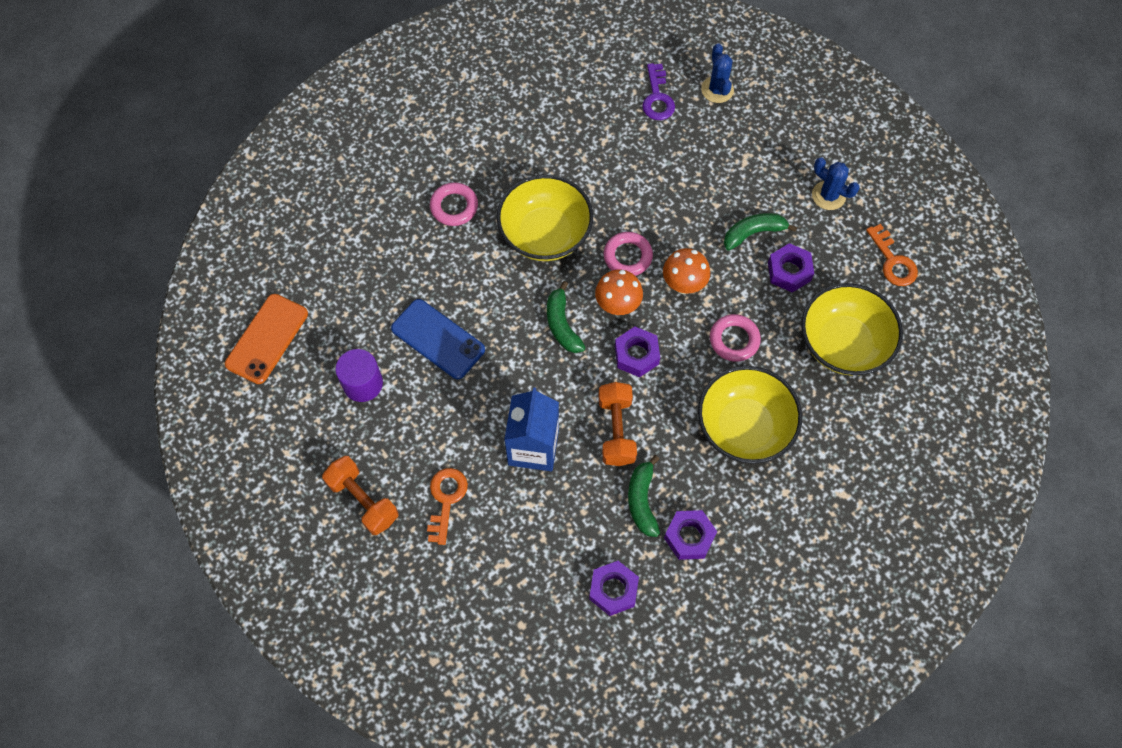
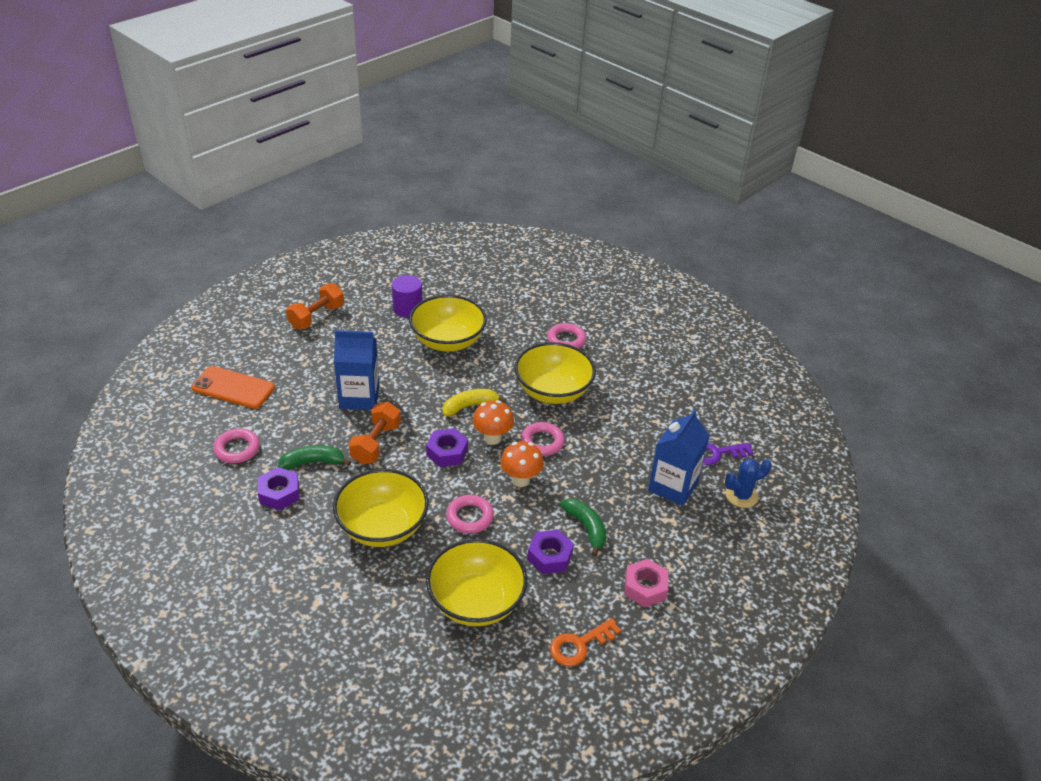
camera: 80 degrees right, 25 degrees down
(267, 339) = (438, 264): orange phone -> orange phone (233, 388)
(438, 339) = (448, 341): blue phone -> yellow bowl
(446, 499) = (316, 355): orange key -> none
(562, 325) = (469, 406): green banana -> yellow banana
(613, 590) = (237, 449): purple nut -> pink ring
(616, 430) = (376, 443): orange dumbbell -> orange dumbbell turned 60 degrees counterclockwise
(701, 145) = (673, 486): none -> blue carton
(828, 195) = (645, 587): blue cactus -> pink nut

